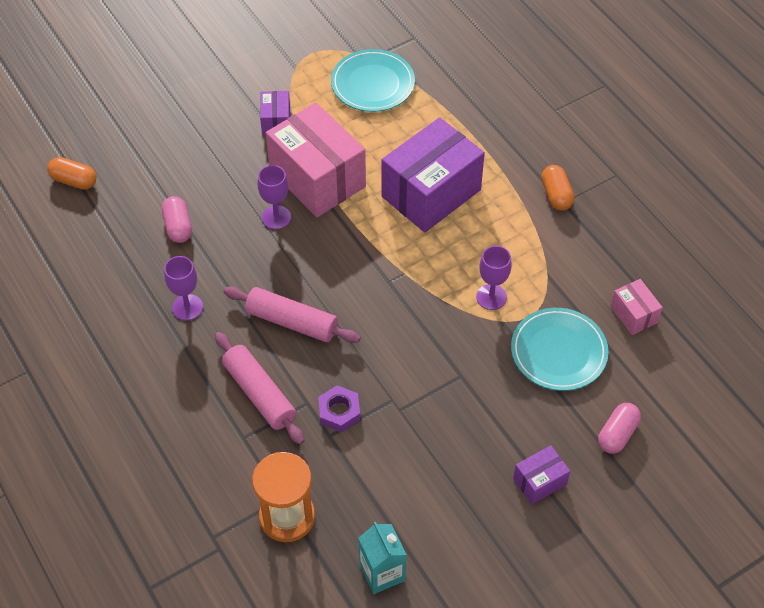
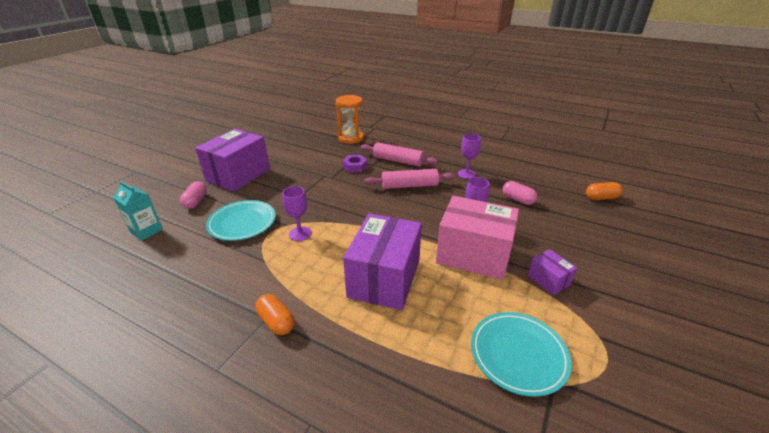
camera: 150 degrees right, 20 degrees down
(382, 572) = (300, 137): turquoise carton -> turquoise carton (146, 231)
(539, 482) = (238, 175): purple box -> purple box, size x2.16
(633, 315) = (189, 259): pink box -> none

